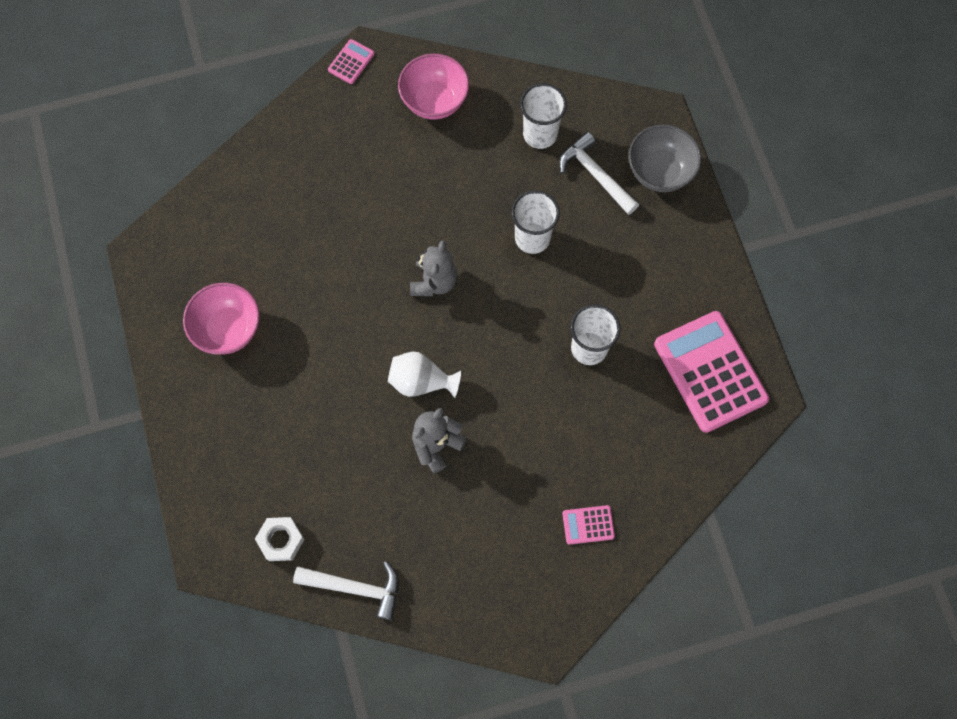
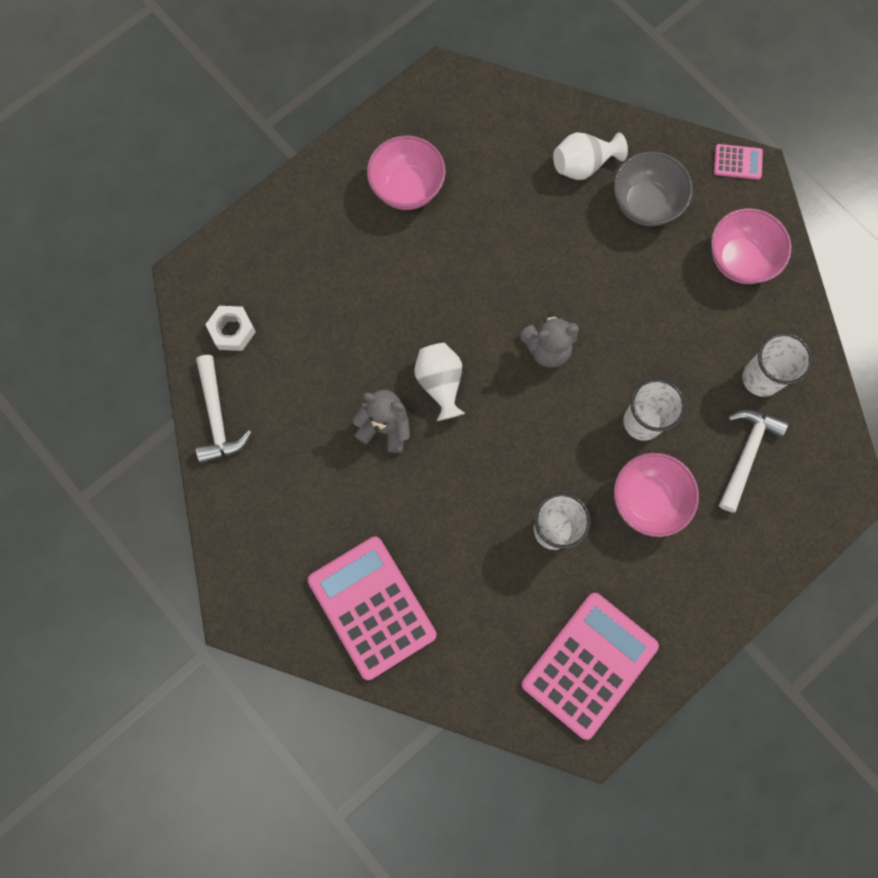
camera: 65 degrees right, 5 degrees up
(287, 178) = (583, 165): none -> white vase
(588, 525) = (372, 607): pink calculator -> pink calculator, size x2.30
(598, 265) = (648, 500): none -> pink bowl
(659, 172) = (785, 519): grey bowl -> grey bowl (645, 204)

